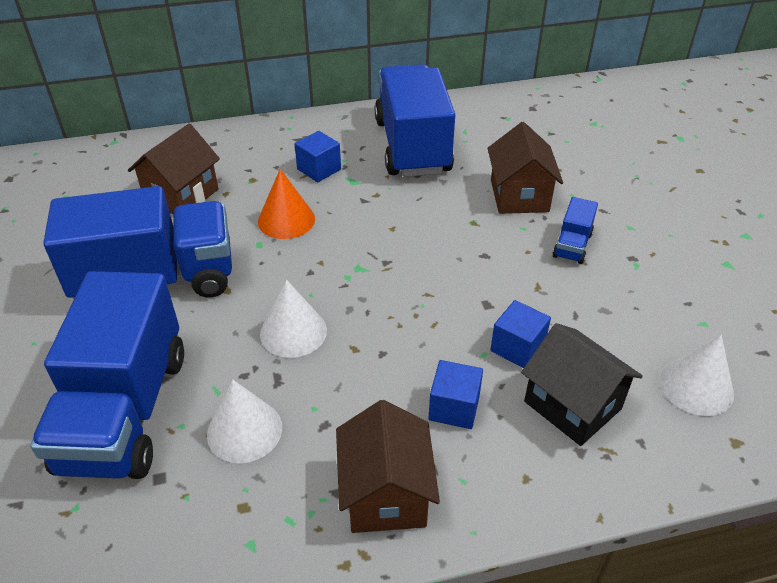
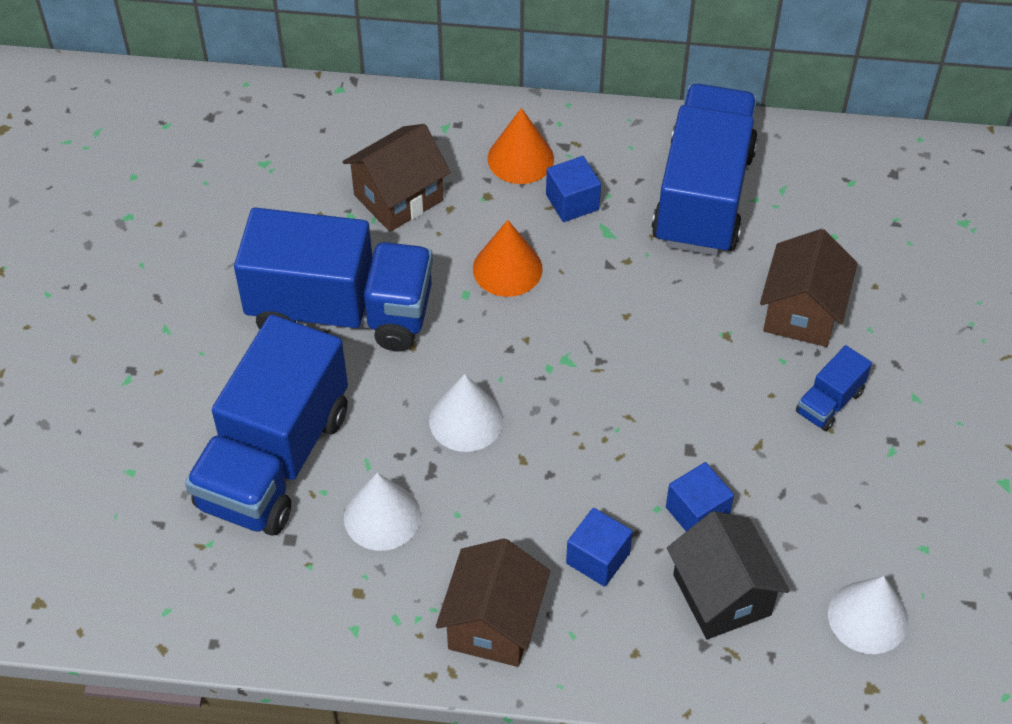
camera: 20 degrees right, 10 degrees up
(269, 153) = (520, 158): none -> orange cone

